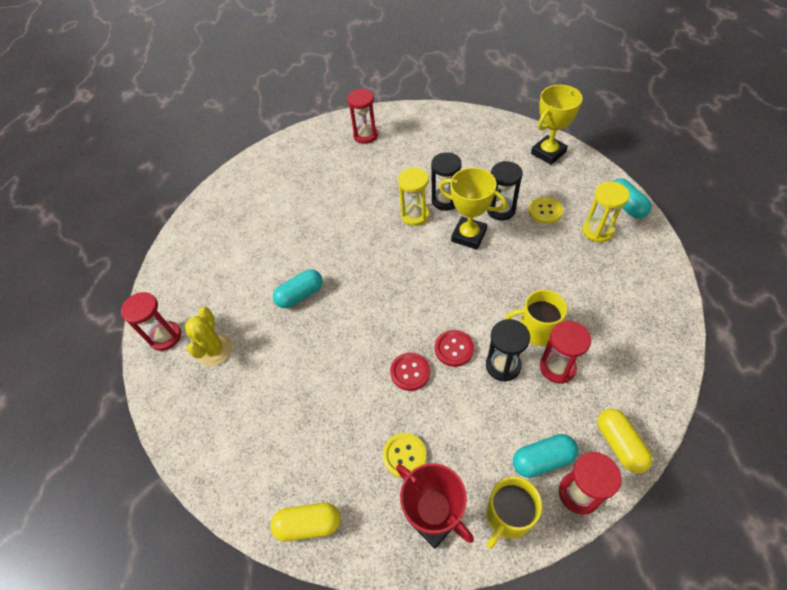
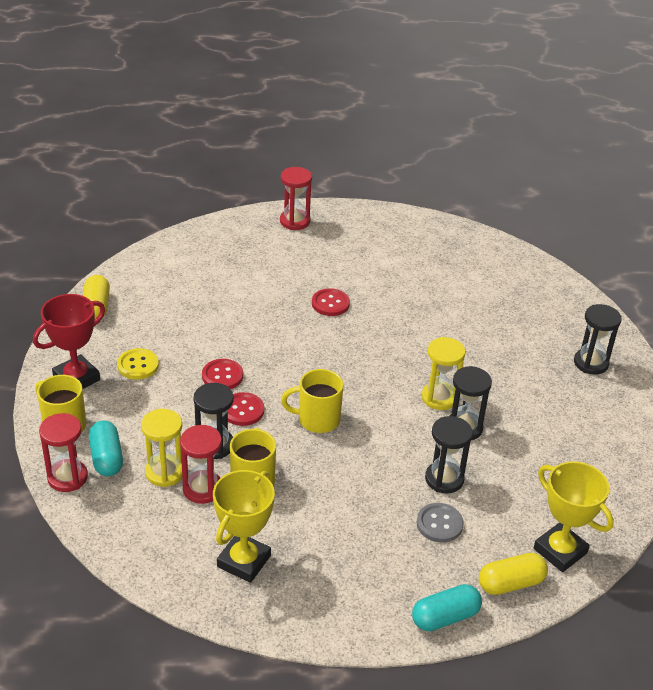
camera: 85 degrees right, 15 degrees down
(214, 350) = (274, 250): yellow cactus -> none
(300, 295) = (330, 303): turquoise capsule -> red button
(365, 135) = (591, 363): red hourglass -> black hourglass
(454, 291) = (317, 419): none -> yellow mug
(469, 235) = (401, 442): yellow trophy -> yellow trophy (244, 561)
(545, 211) = (439, 524): yellow button -> grey button
(597, 231) = (398, 572): yellow hourglass -> yellow hourglass (165, 472)
(619, 444) = (105, 519): yellow capsule -> yellow capsule (510, 583)

